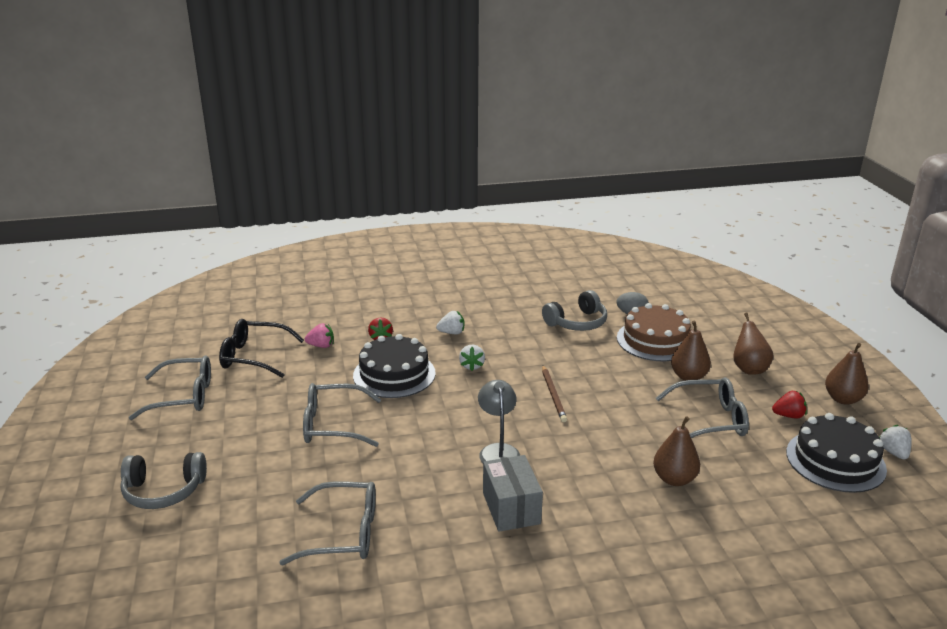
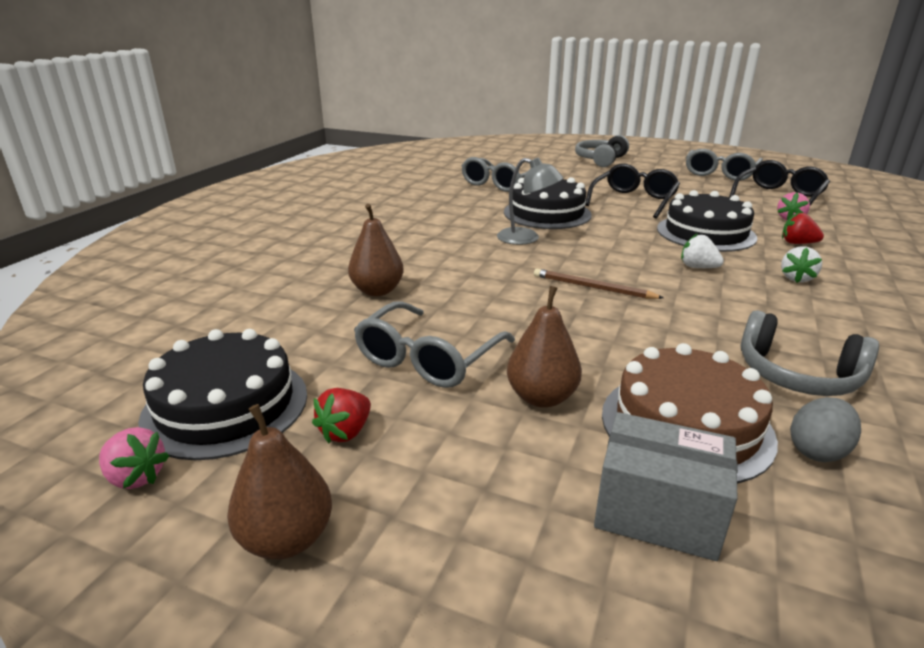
camera: 125 degrees right, 0 degrees up
(333, 425) = (633, 200): grey glasses -> black glasses
(421, 462) = (547, 213): none -> black cake
(511, 508) = (450, 224): grey box -> grey box (657, 512)
(577, 322) = (797, 375): grey headphones -> grey headphones turned 60 degrees counterclockwise
(749, 369) = (502, 480): brown pear -> none
(893, 452) = (136, 477): white strawberry -> pink strawberry

